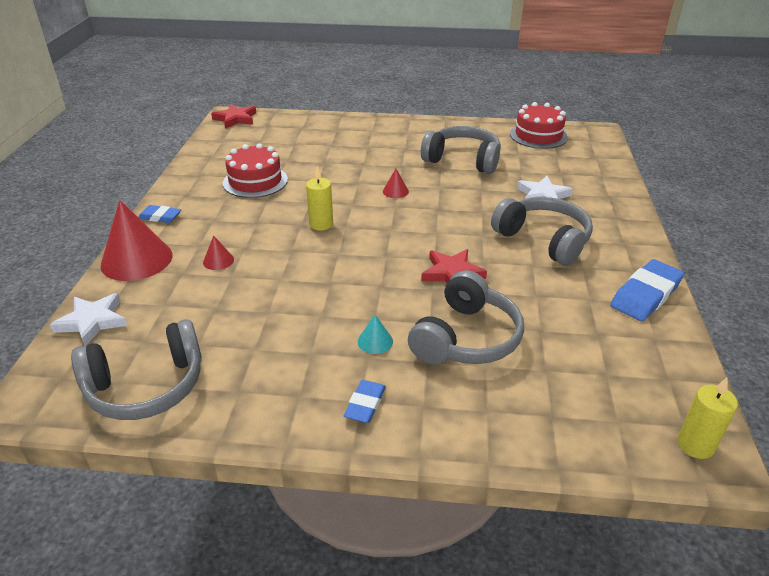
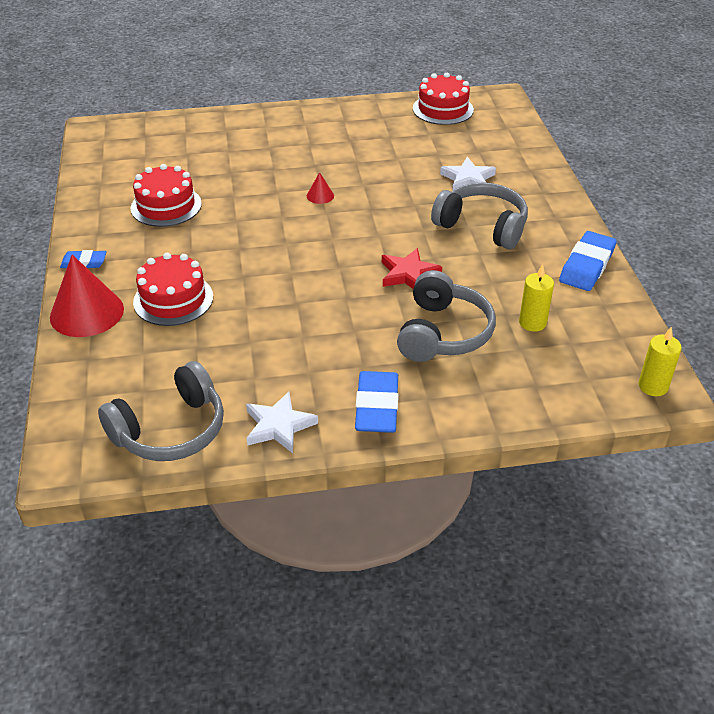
camera: 15 degrees left, 5 degrees up
(92, 321) = (80, 381): white star -> white star (279, 426)
(218, 261) = (173, 299): red cone -> red cake
(235, 119) = (103, 132): red star -> none
(321, 224) = (259, 244): yellow candle -> yellow candle (532, 323)
(365, 404) = (377, 407): blue eraser -> blue eraser, size x1.73
(375, 341) = (363, 351): turquoise cone -> none
(463, 160) = (375, 149): grey headphones -> none

